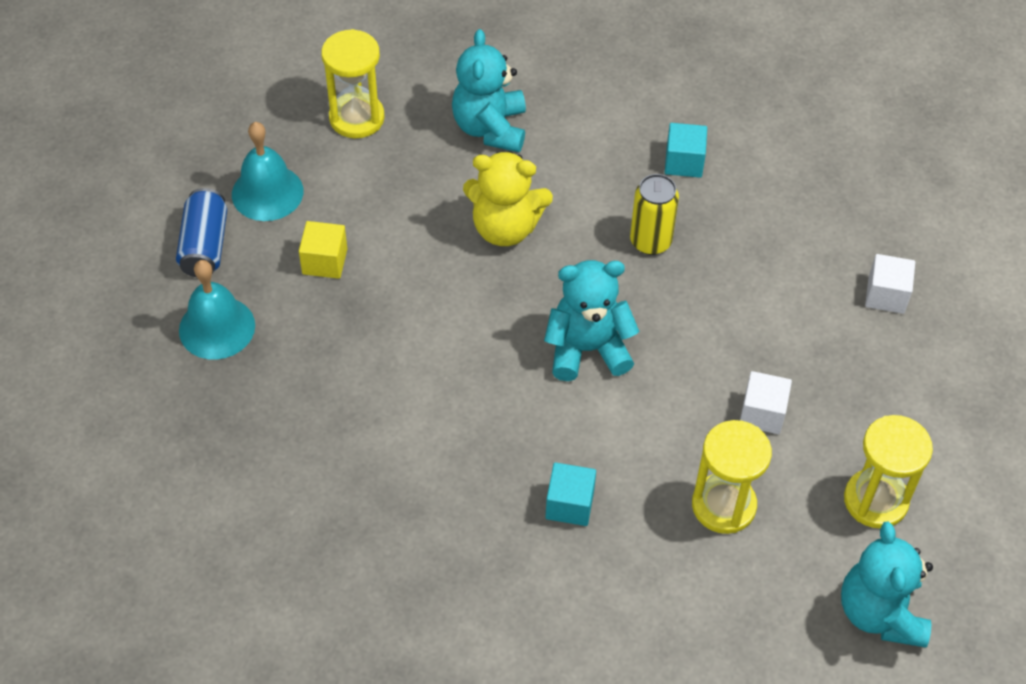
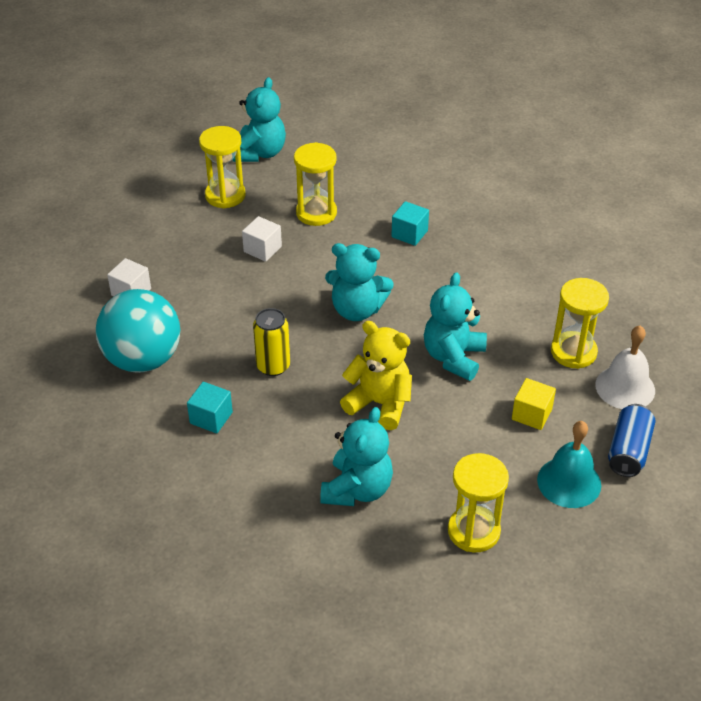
camera: 160 degrees left, 10 degrees down
(217, 327) = (625, 387): turquoise bell -> white bell
(289, 362) = (573, 352): none -> yellow hourglass
(439, 312) = (453, 357): none -> turquoise teddy bear
(805, 209) = (143, 359): none -> turquoise ball

